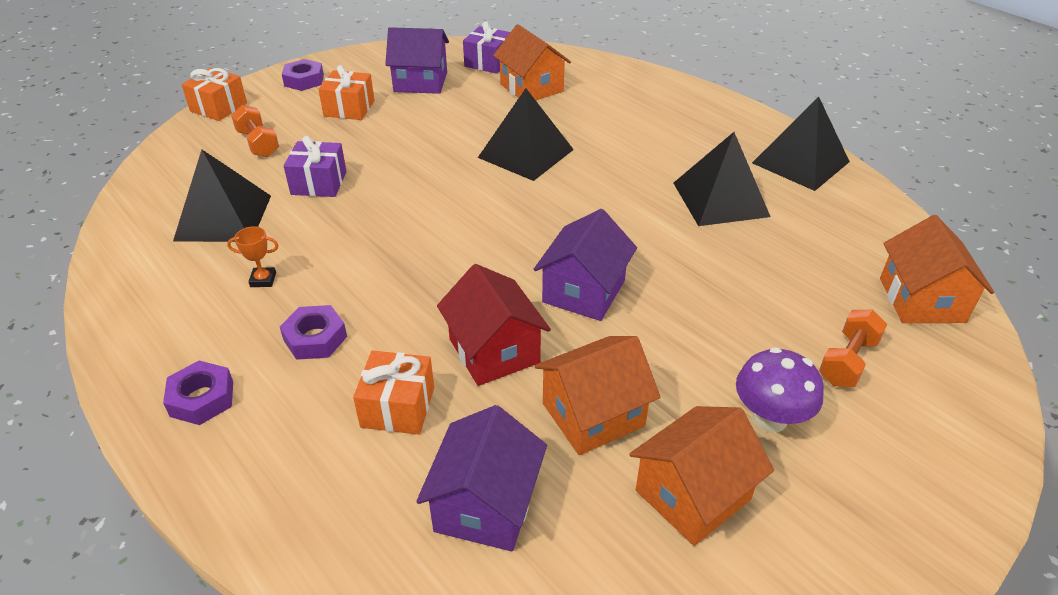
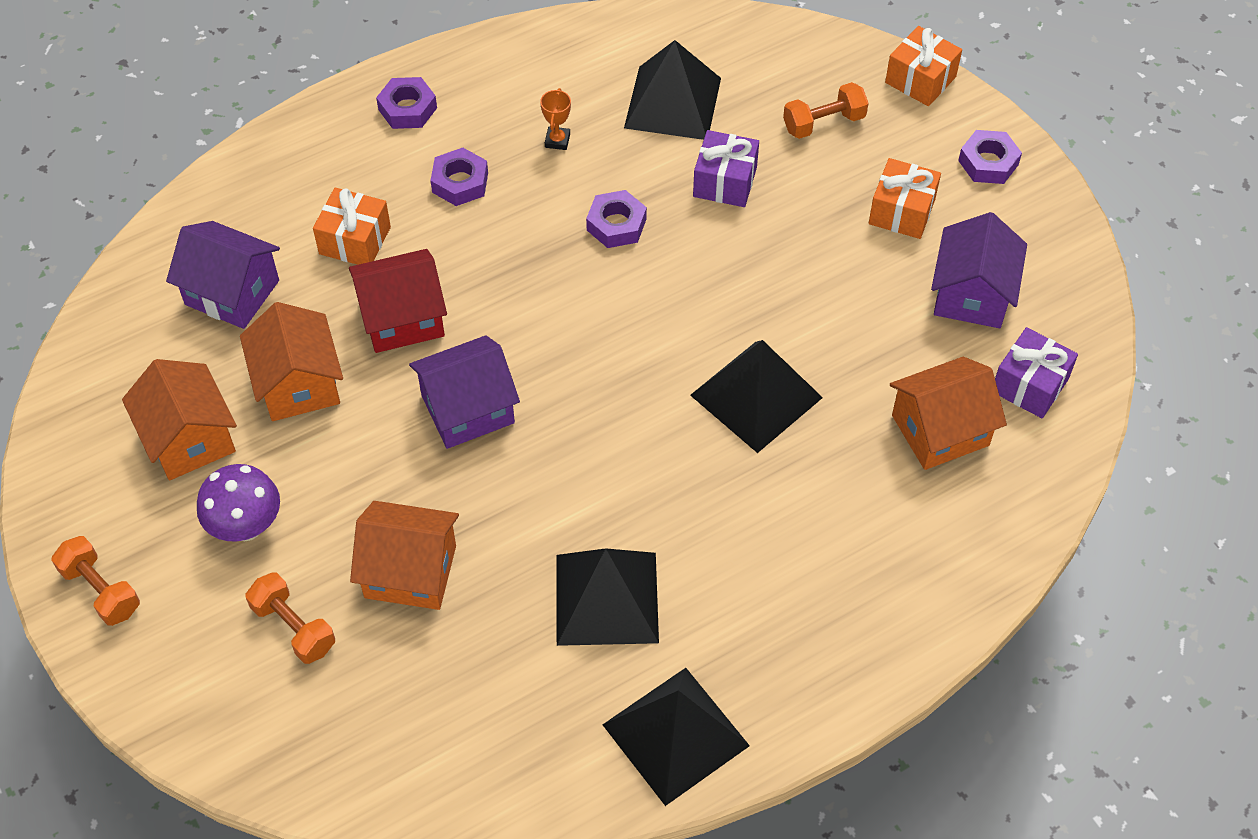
camera: 100 degrees right, 15 degrees up
(367, 233) = (616, 224): none -> purple nut
(584, 291) = (468, 409): purple house -> purple house turned 60 degrees counterclockwise
(906, 526) = (101, 590): none -> orange dumbbell
(921, 300) = (360, 752): orange house -> orange house (410, 571)

